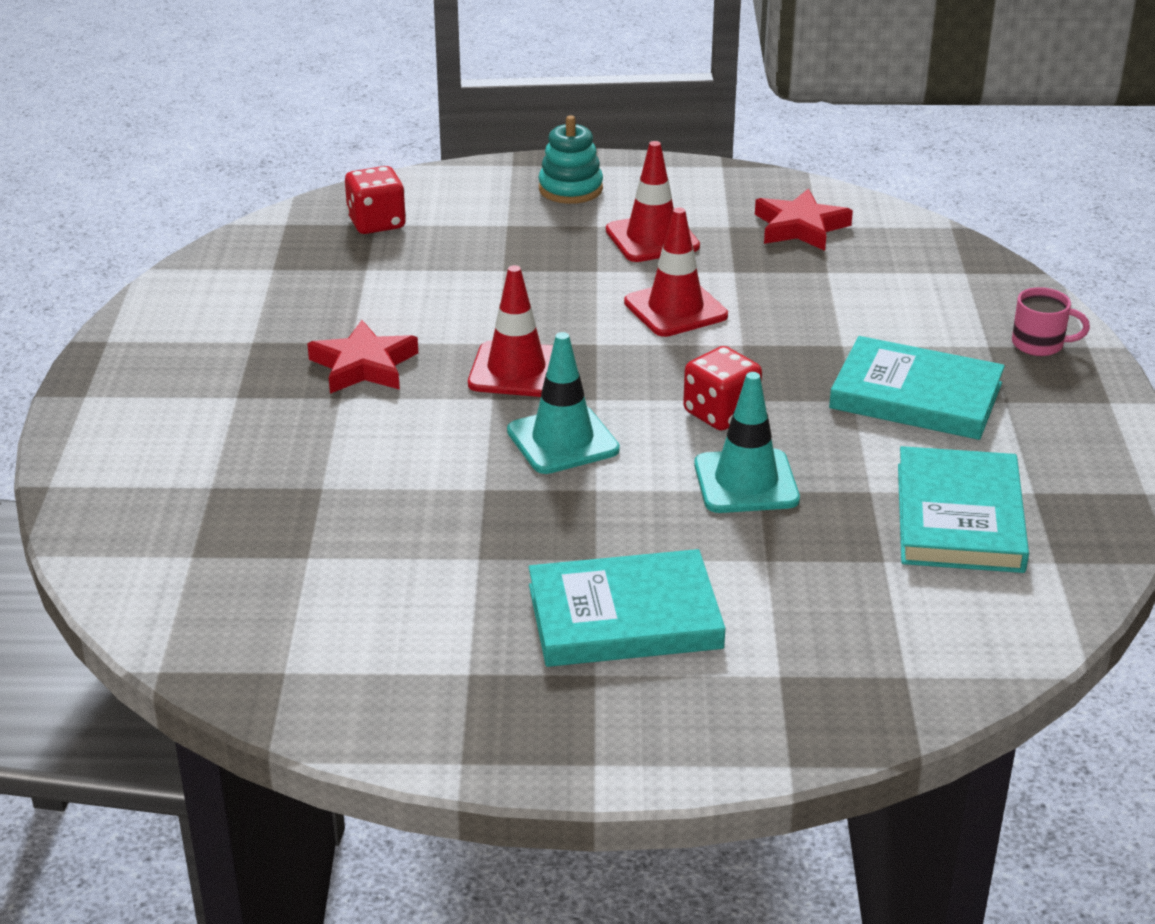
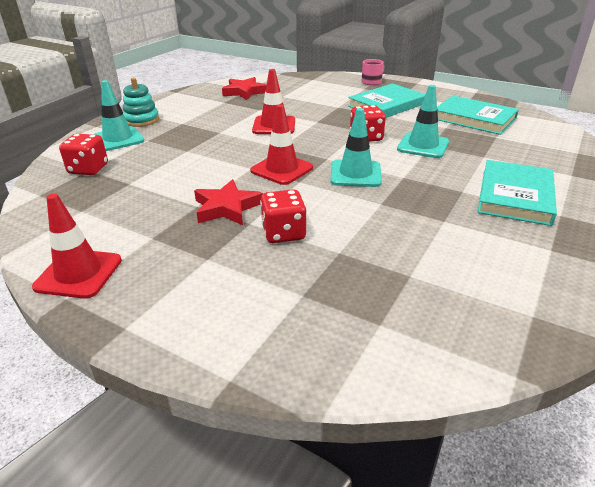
camera: 60 degrees left, 0 degrees up
(334, 431) = (283, 233): none -> red dice
(485, 201) = (118, 139): none -> turquoise traffic cone
(652, 238) = (211, 116): red traffic cone -> red traffic cone (79, 273)

